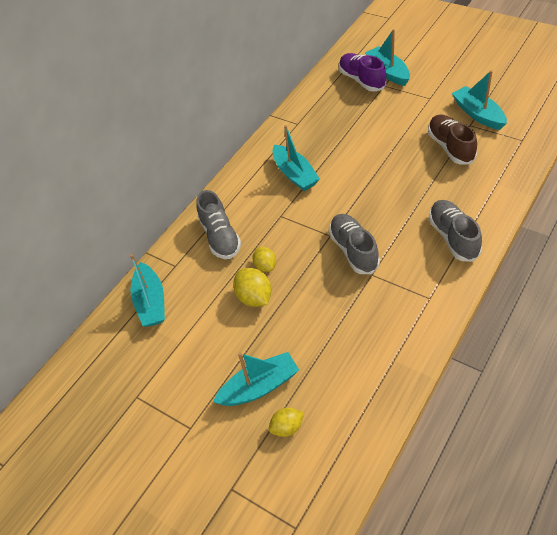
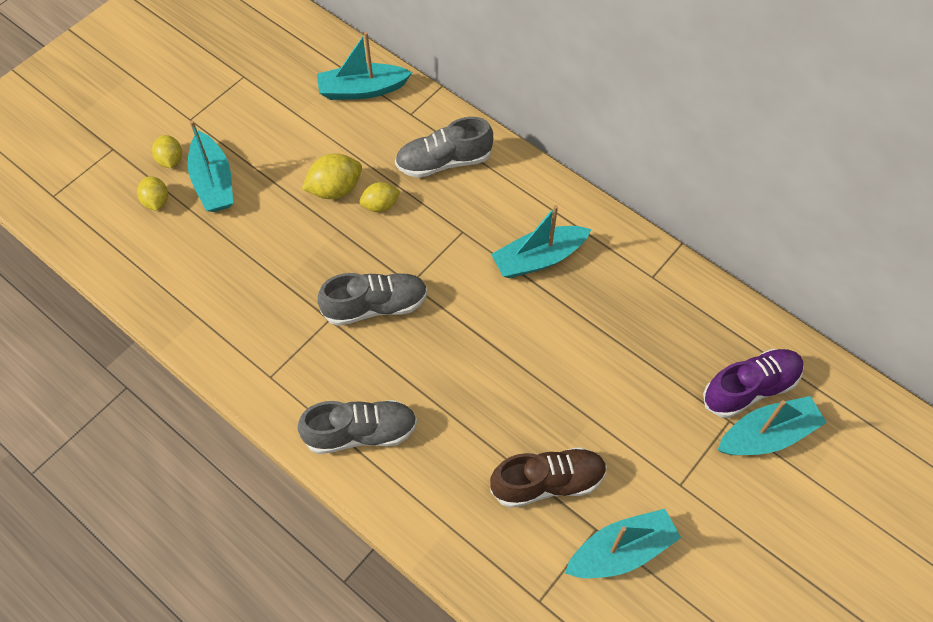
camera: 90 degrees right, 10 degrees up
(239, 430) = (170, 160): none -> yellow lemon

